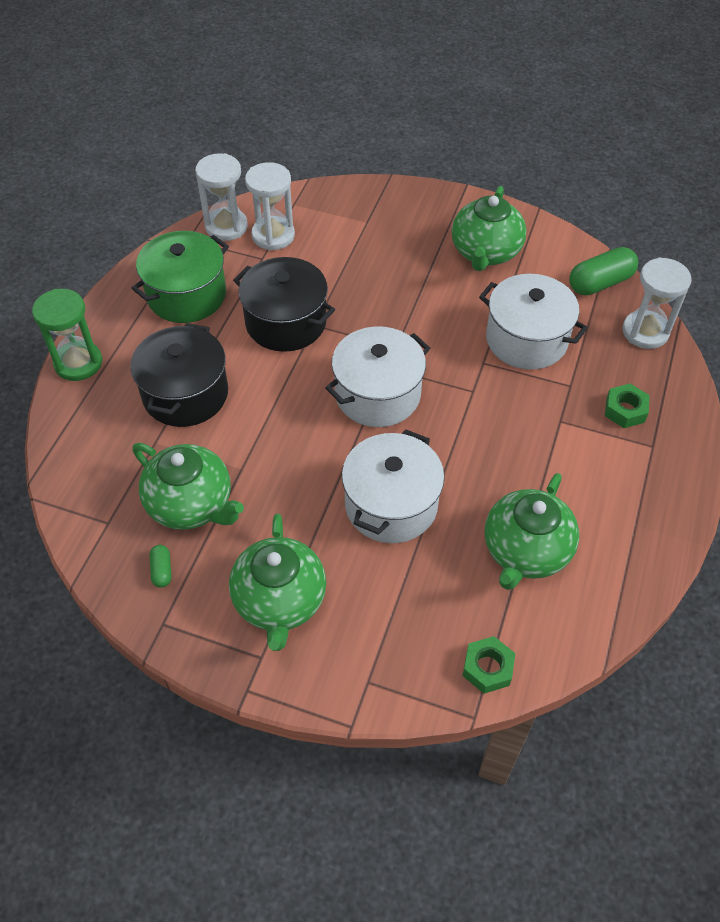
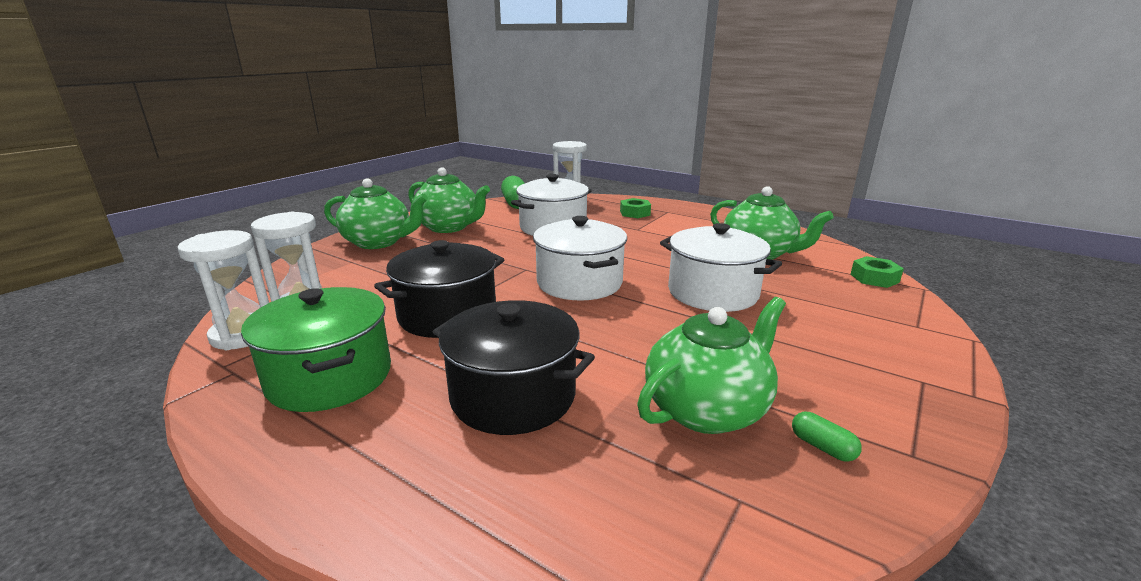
camera: 75 degrees left, 30 degrees down
(78, 363) = (365, 512): green hourglass -> none
(162, 570) = (822, 447): green capsule -> green capsule turned 45 degrees clockwise
(280, 601) = (842, 361): green teapot -> green teapot (378, 242)

